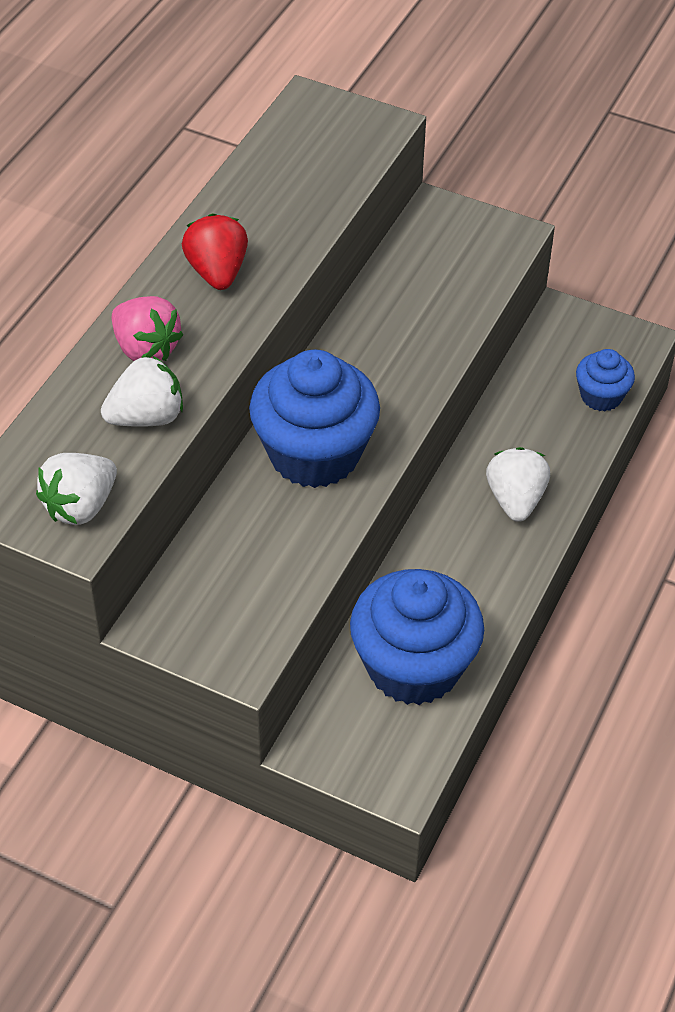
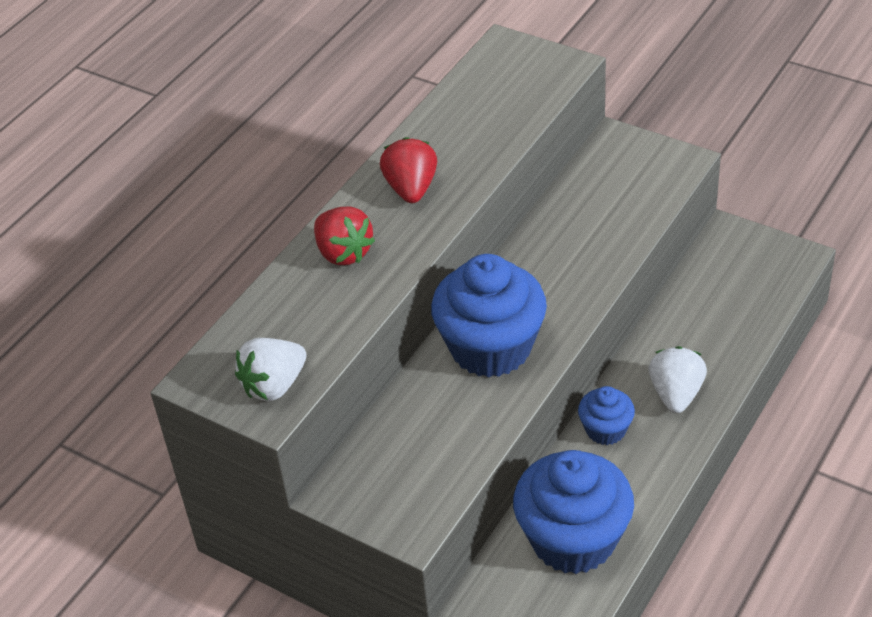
camera: 10 degrees right, 5 degrees down
(146, 349) = (343, 253): pink strawberry -> red strawberry
(146, 417) = (338, 311): white strawberry -> none
(601, 396) = (760, 304): blue cupcake -> blue cupcake (605, 430)

